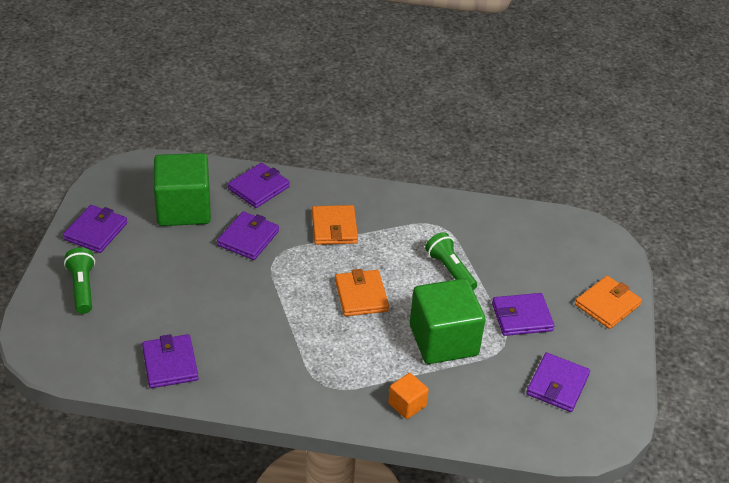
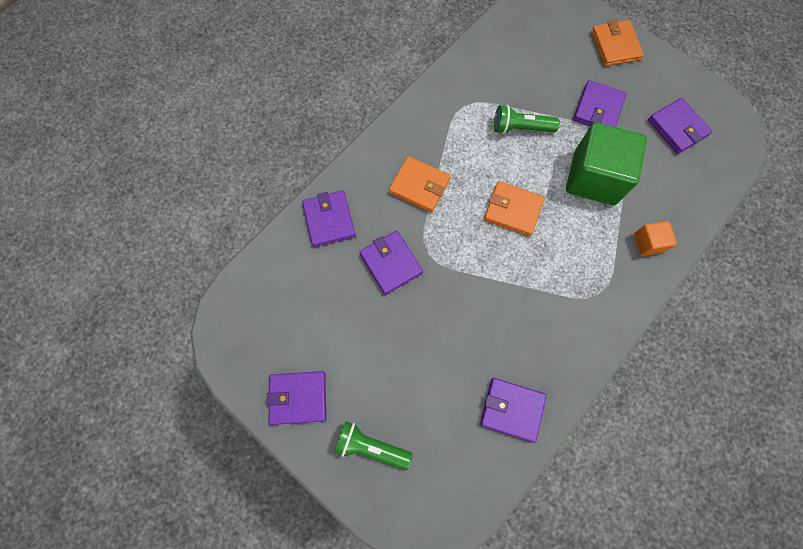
camera: 55 degrees left, 30 degrees up
(96, 231) = (298, 398): purple wallet -> purple wallet turned 60 degrees counterclockwise
(184, 209) = (316, 300): green cube -> none

